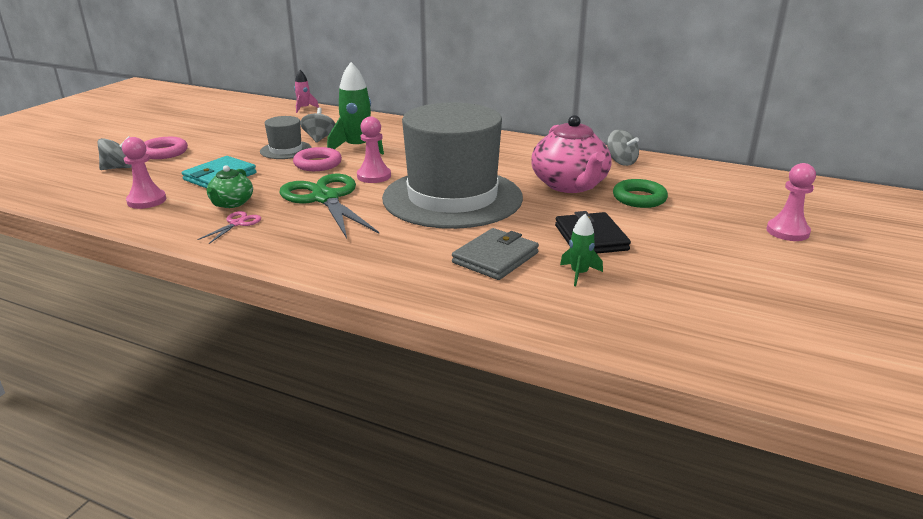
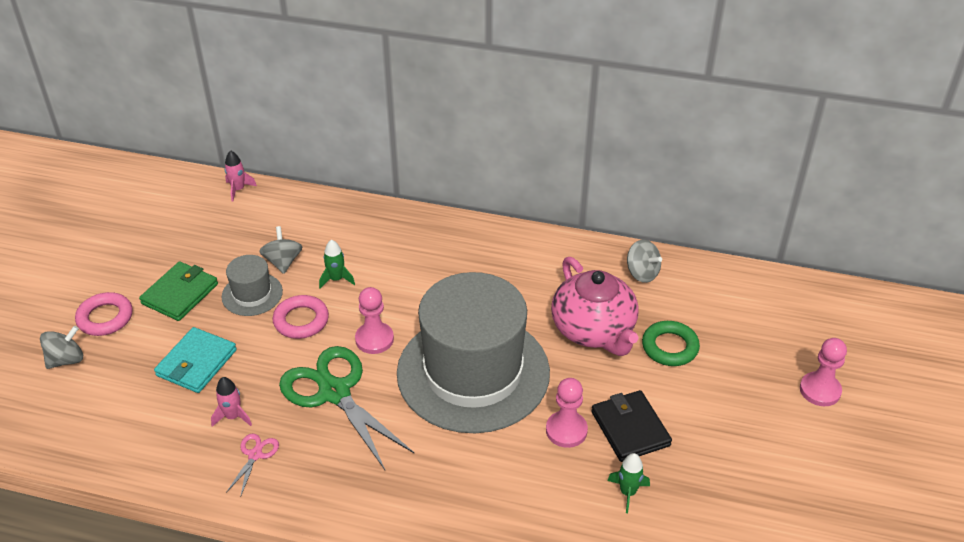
camera: 10 degrees left, 15 degrees up
(147, 201) = (133, 424): pink pawn -> pink pawn (566, 430)
(229, 146) = (180, 294): none -> green wallet
(231, 203) = (233, 416): green teapot -> pink rocket
(357, 148) = (336, 279): green rocket -> green rocket, size x0.53
(495, 258) = (542, 478): grey wallet -> none

